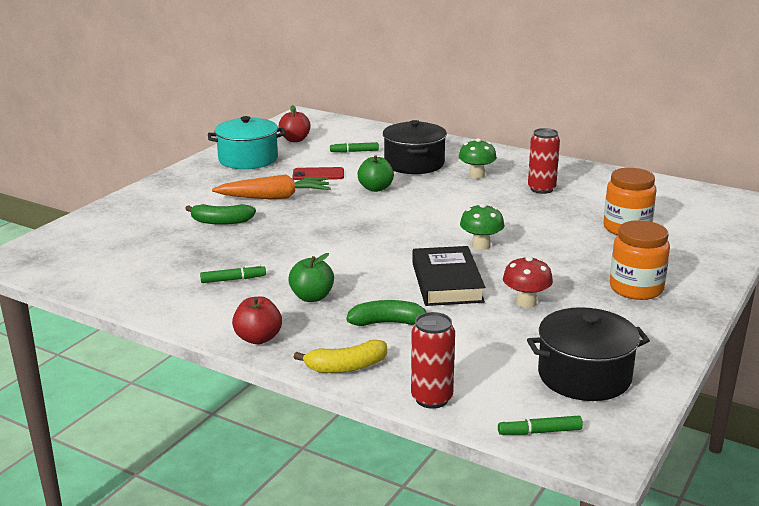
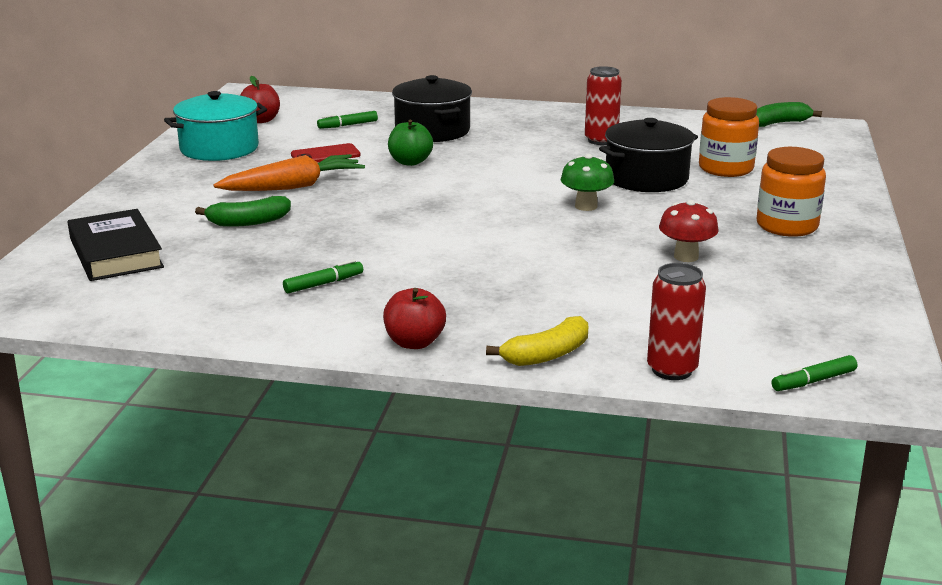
camera: 20 degrees left, 0 degrees up
(312, 297) = (439, 288): green apple -> none
(388, 323) = (553, 301): green banana -> green banana (779, 123)
(447, 282) = (582, 249): black book -> black book (116, 253)
(476, 175) = (516, 135): green mushroom -> none
(584, 376) = (810, 319): black pot -> black pot (646, 178)

